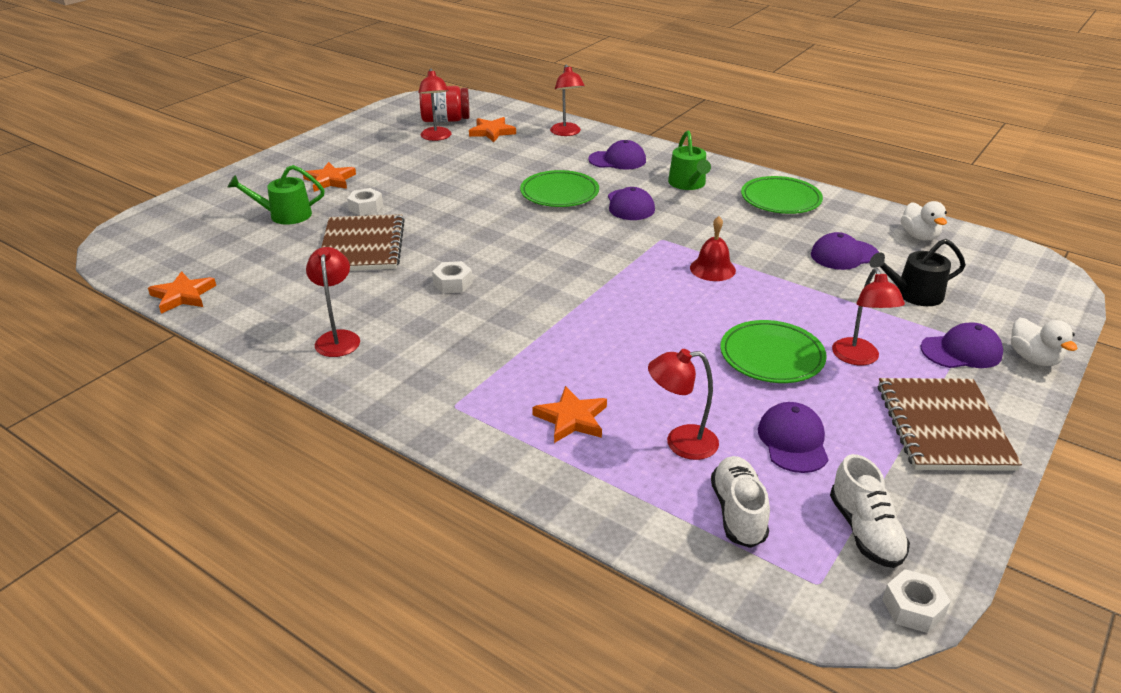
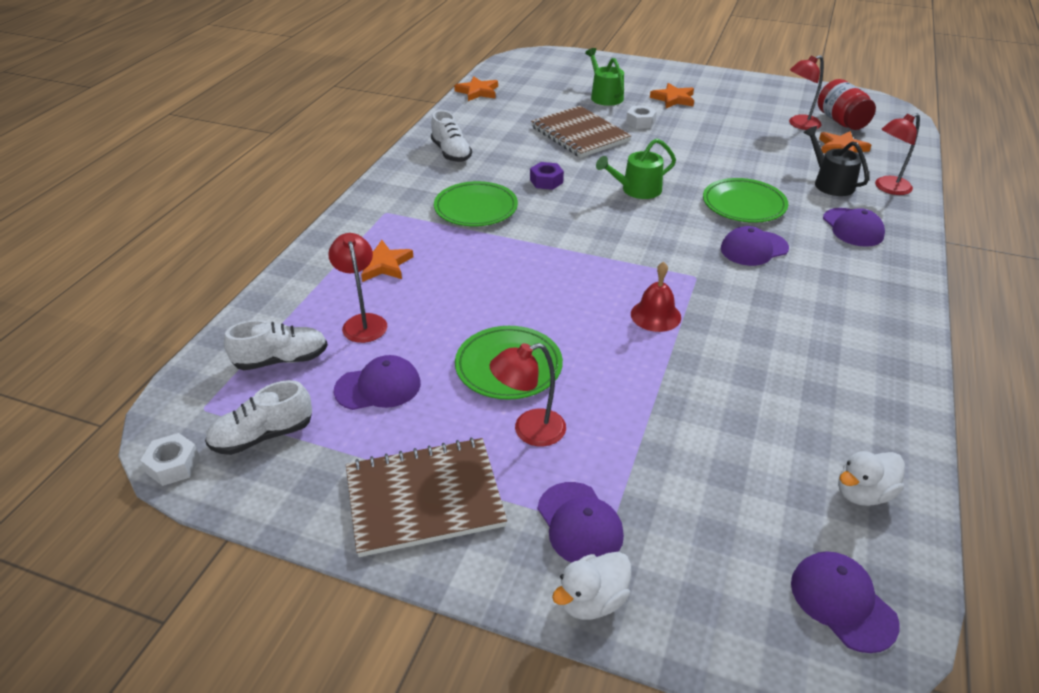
camera: 75 degrees right, 5 degrees up
(338, 338) = (451, 153): red lamp -> white shoe
(362, 246) = (579, 134): brown notebook -> brown notebook turned 75 degrees clockwise
(453, 283) = (546, 181): white nut -> purple nut
(688, 184) = (839, 281): green watering can -> green watering can (637, 190)
(780, 199) = (862, 356): green plate -> green plate (476, 208)
(844, 255) = (754, 416): purple cap -> purple cap (842, 602)
(914, 294) = (694, 482): black watering can -> black watering can (830, 183)

